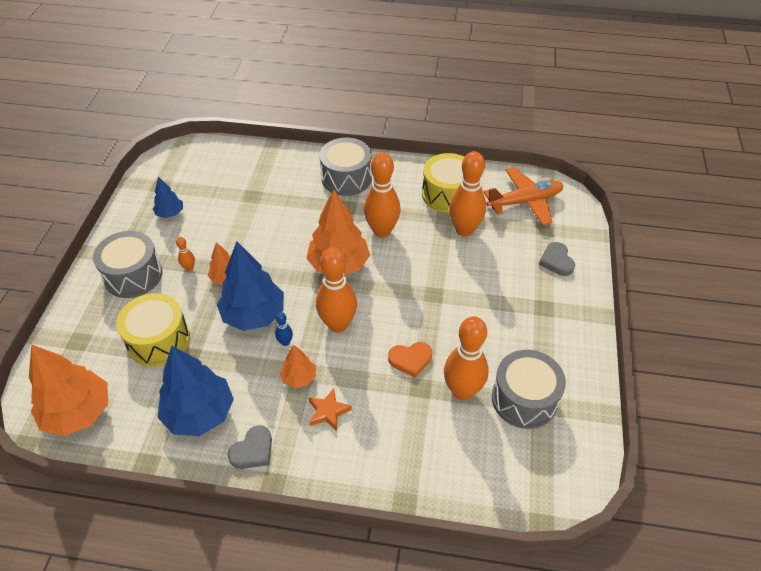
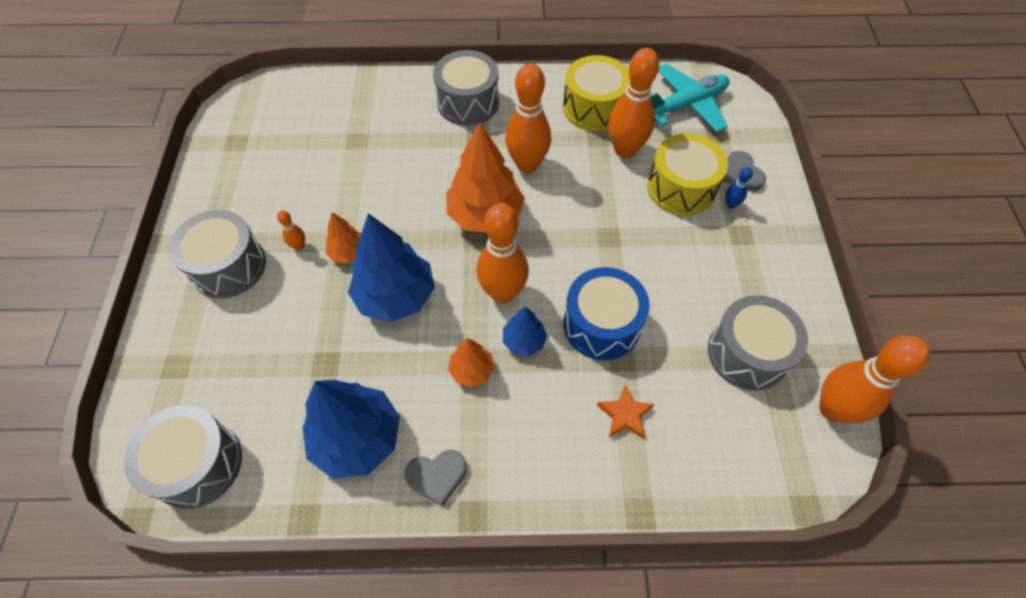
camera: 10 degrees left, 10 degrees up
(78, 412) = (198, 464): orange tree -> grey drum
(158, 340) = (282, 349): yellow drum -> yellow drum (681, 188)
(170, 213) = (257, 177): blue tree -> blue tree (524, 341)
(253, 450) = (437, 476): grey heart -> grey heart turned 45 degrees clockwise
(285, 342) = (443, 326): blue bowling pin -> blue bowling pin (730, 204)
(328, 412) = (518, 409): orange star -> orange star (625, 415)
(410, 360) = (601, 325): orange heart -> blue drum
(462, 391) = (673, 355): orange bowling pin -> orange bowling pin (832, 409)
(525, 202) = (686, 105): orange plane -> turquoise plane

